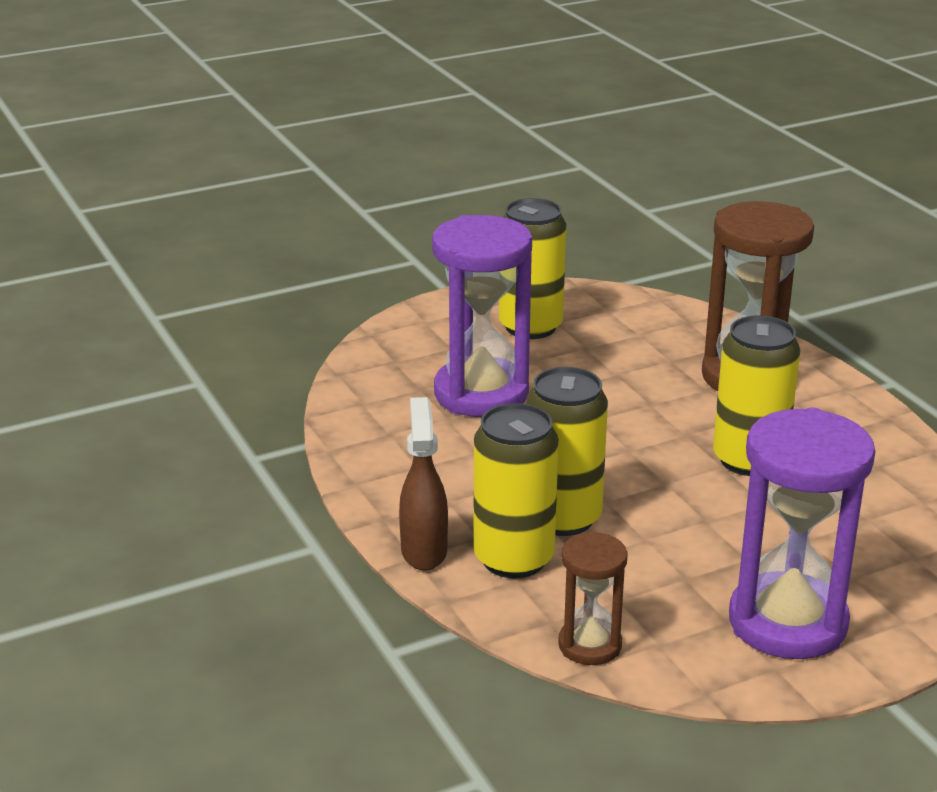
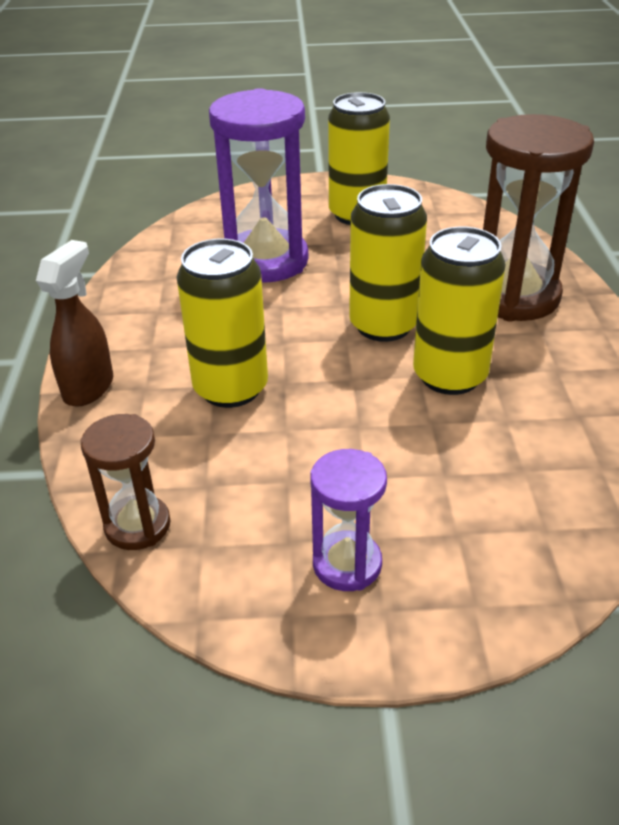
camera: 25 degrees right, 10 degrees up
(514, 559) = (153, 416): yellow can -> yellow can (383, 325)
(787, 623) = (347, 564): purple hourglass -> purple hourglass, size x0.53

